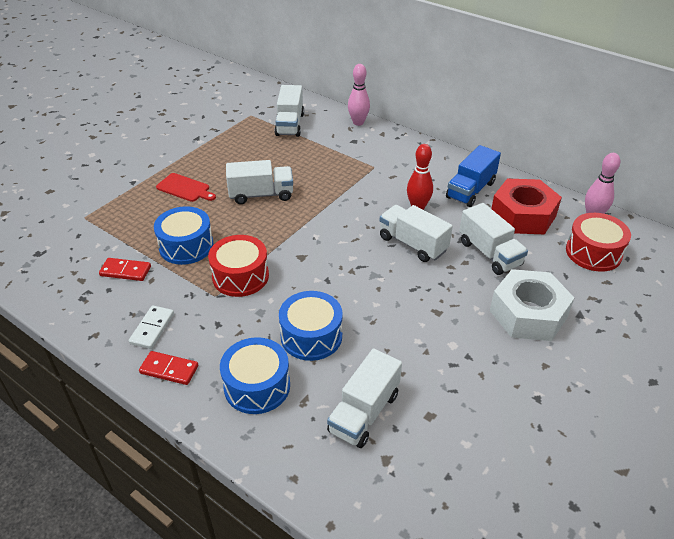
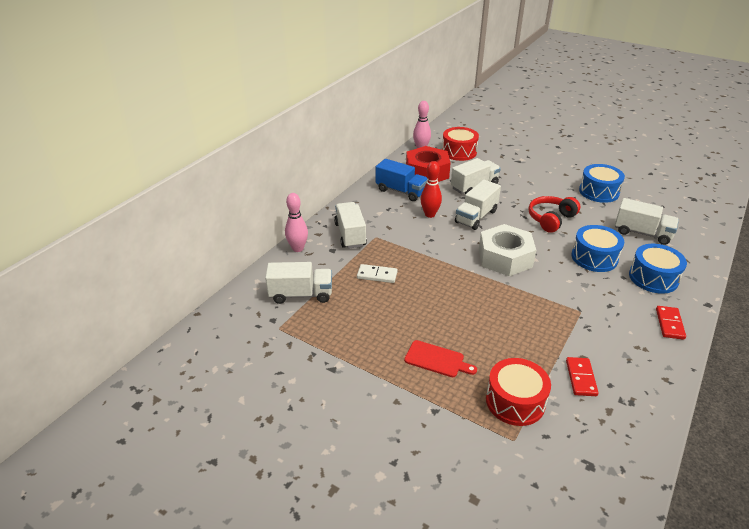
camera: 95 degrees left, 5 degrees down
(152, 328) = (637, 343): white domino -> white domino (377, 275)
(185, 188) = (437, 360): red cutting board -> red cutting board turned 90 degrees clockwise
(186, 246) = (528, 341): blue drum -> blue drum (599, 192)
(240, 276) = (551, 300): red drum -> red drum (515, 401)
(261, 195) = (434, 301): white truck -> white truck (350, 235)
(405, 314) = (551, 219): none -> red headphones
(528, 314) = (526, 176): white nut -> white nut (505, 258)

